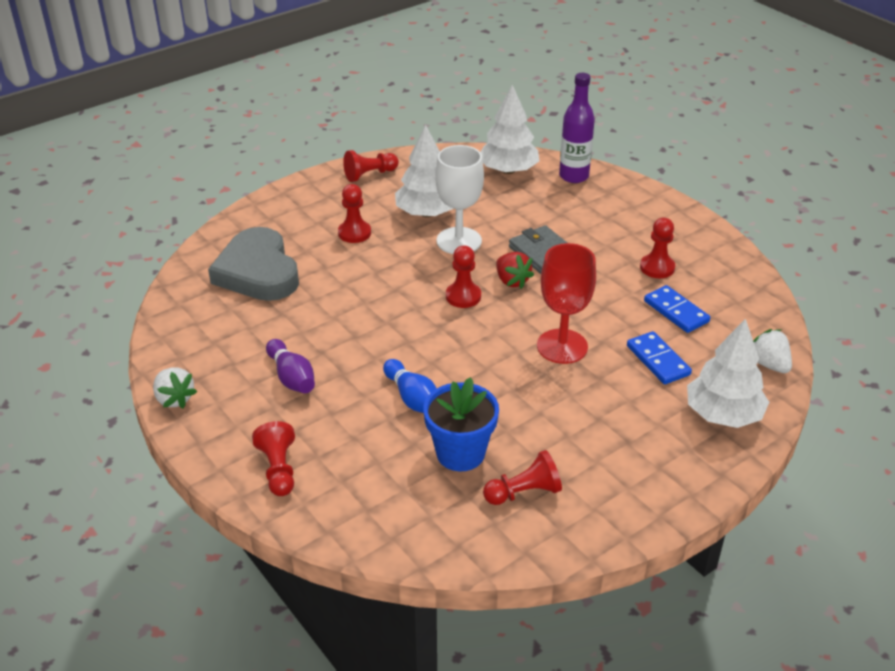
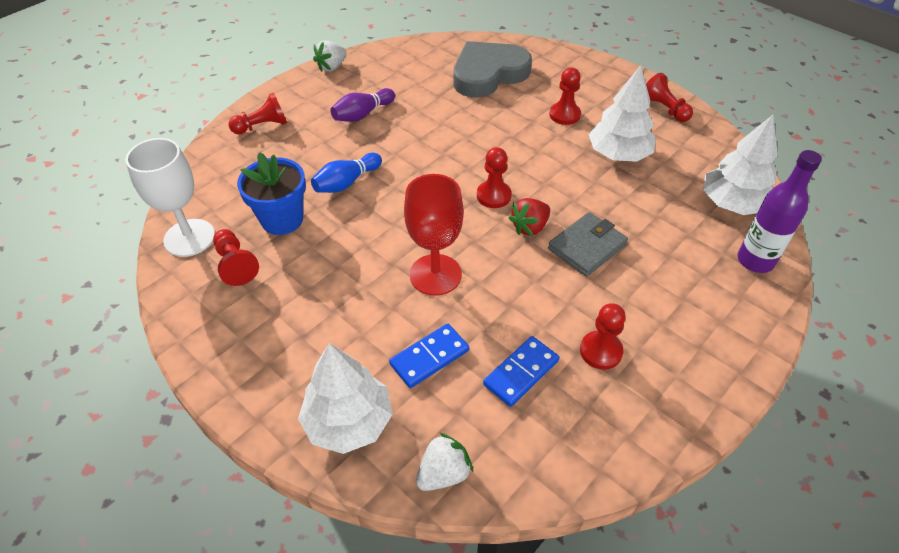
camera: 80 degrees right, 10 degrees up
(459, 241) = (581, 182): white goblet -> white goblet (189, 238)

